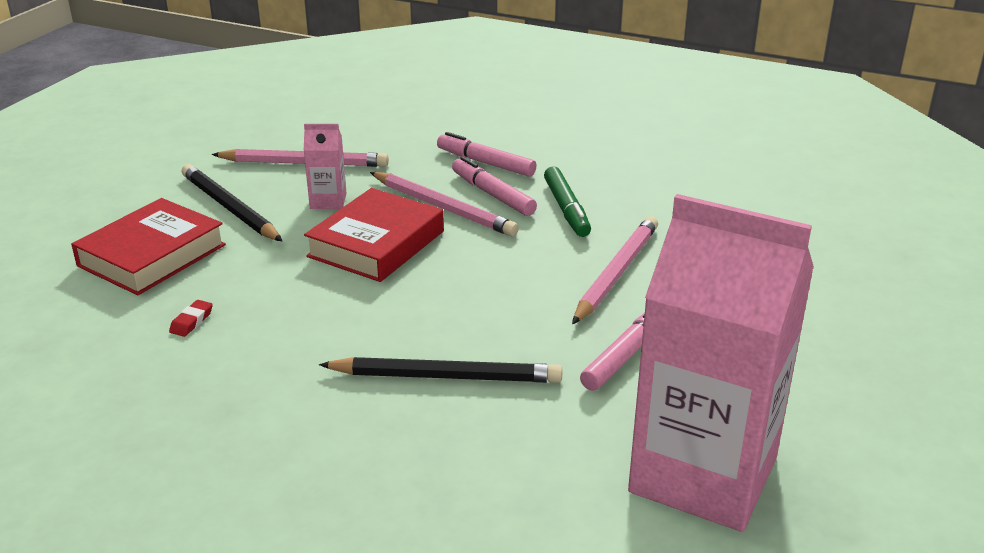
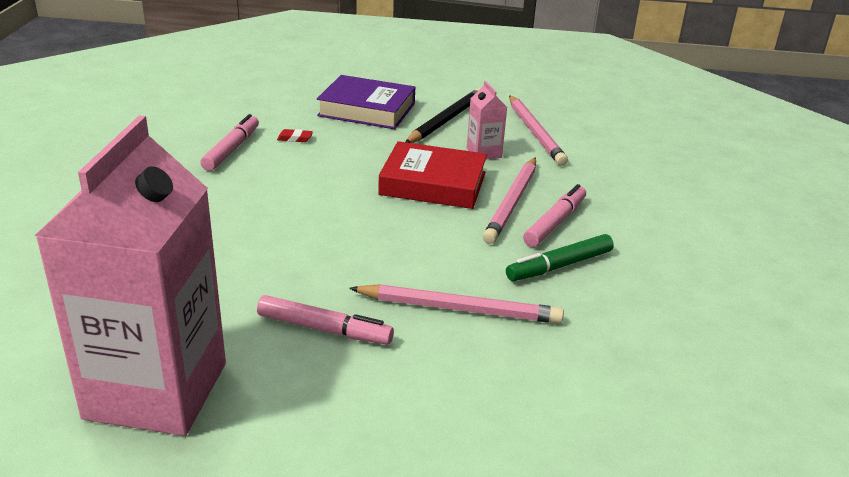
camera: 70 degrees right, 0 degrees up
(152, 255) = (367, 109): red book -> purple book
(446, 376) = (262, 243): black pencil -> none
(485, 163) = (611, 210): pink marker -> pink marker (232, 149)

